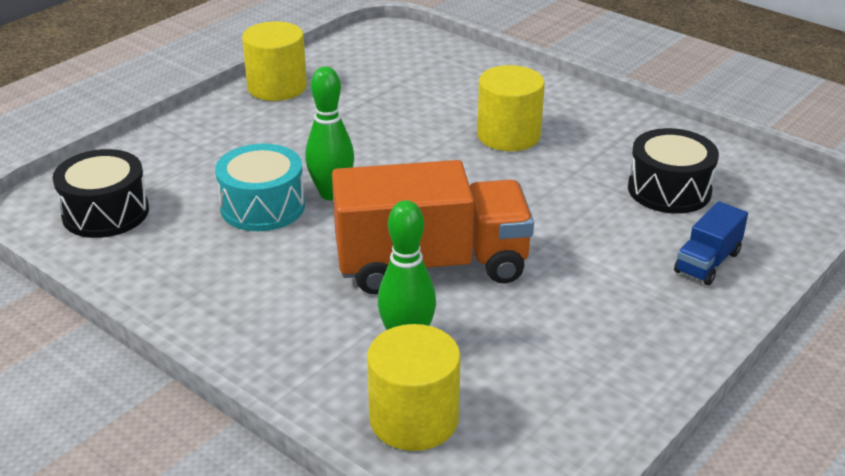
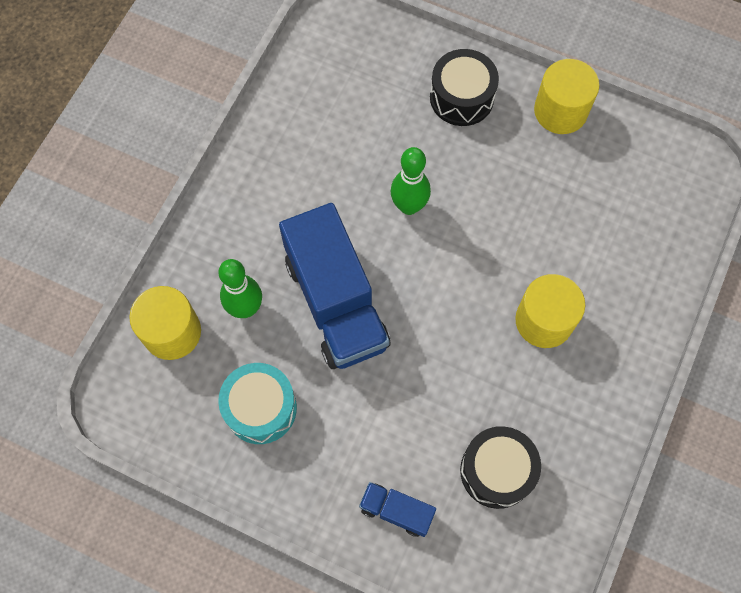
camera: 75 degrees right, 35 degrees up
(105, 213) = (338, 64): black drum -> black drum (461, 97)
(262, 206) = (377, 164): turquoise drum -> turquoise drum (260, 408)
(431, 265) = (336, 303): orange truck -> blue truck

